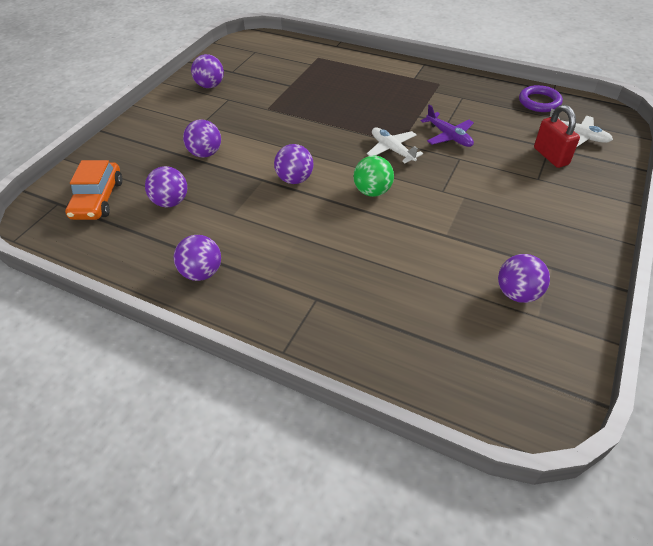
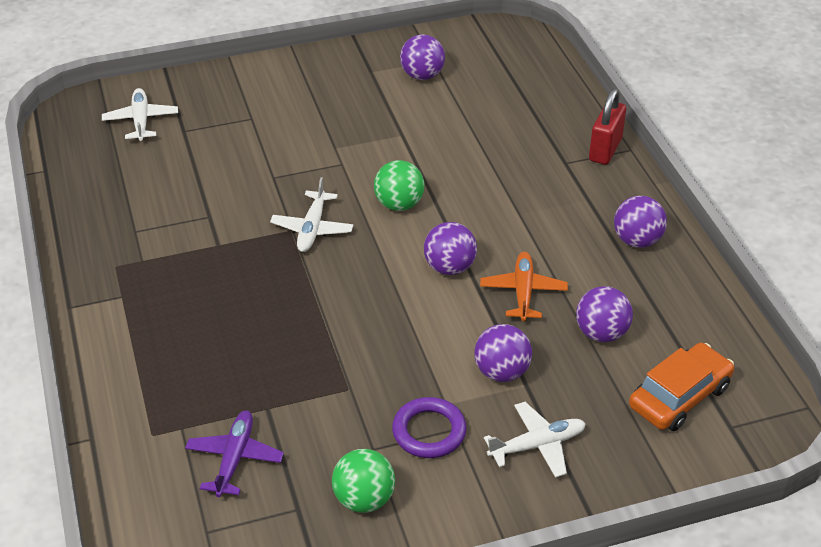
camera: 135 degrees left, 5 degrees down
(156, 139) = (537, 445): none -> white plane
(210, 86) = (364, 499): purple ball -> green ball
(239, 194) = (523, 292): none -> orange plane
(449, 136) = (238, 202): purple plane -> purple plane (234, 458)
(539, 102) = (87, 169): purple ring -> purple ring (429, 431)
(550, 156) = (202, 124): red padlock -> red padlock (605, 150)

